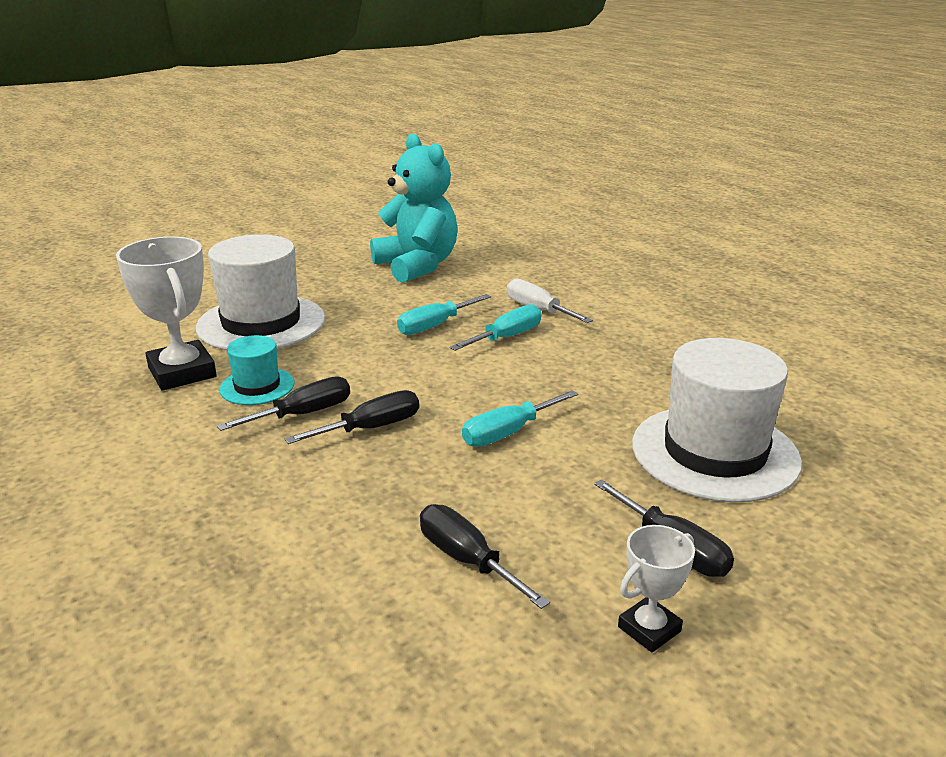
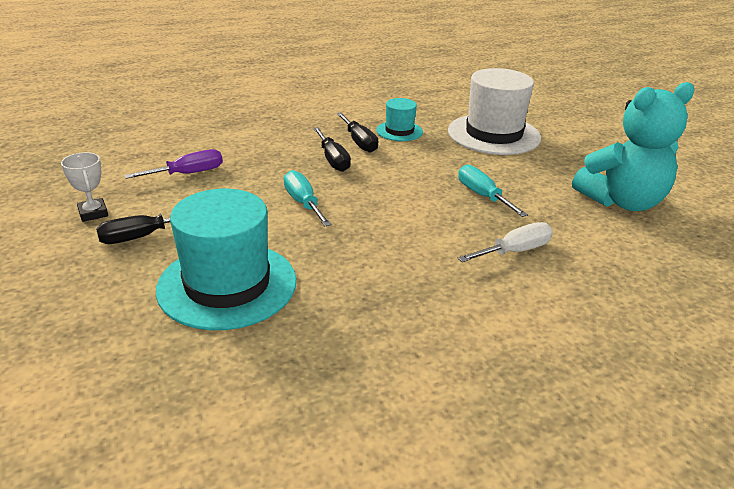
camera: 100 degrees right, 5 degrees up
(182, 372) = (424, 112): white trophy -> none
(467, 560) = (188, 173): black screwdriver -> purple screwdriver
(507, 337) = (455, 225): turquoise screwdriver -> none
(714, 452) = (227, 284): white hat -> turquoise hat

